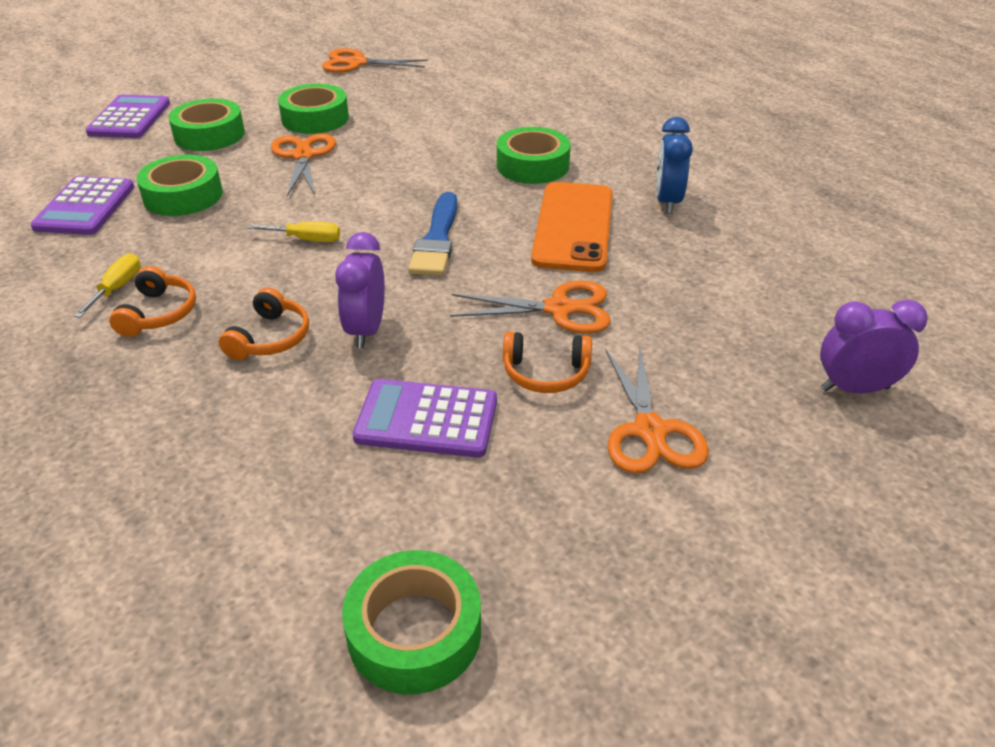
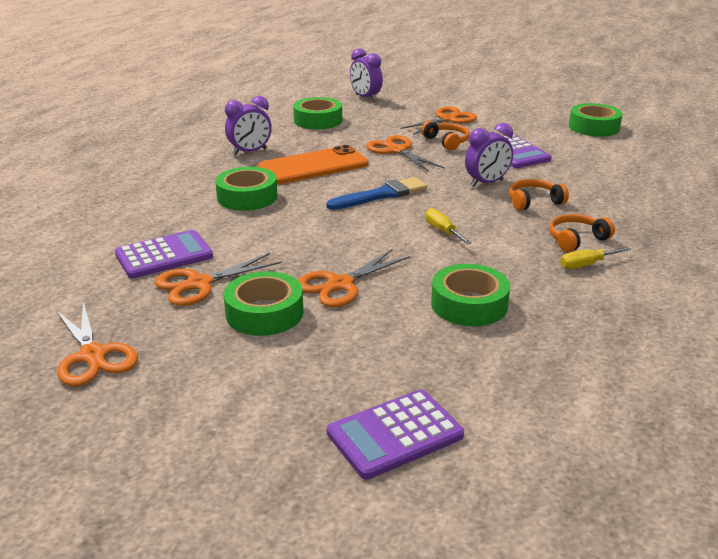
camera: 125 degrees left, 10 degrees down
(85, 207) = (551, 340): purple calculator -> purple calculator (164, 255)
(209, 135) = (364, 354): green tape -> green tape (318, 120)
(393, 108) = (199, 284): none -> orange scissors
(667, 202) = (250, 152): blue clock -> purple clock

